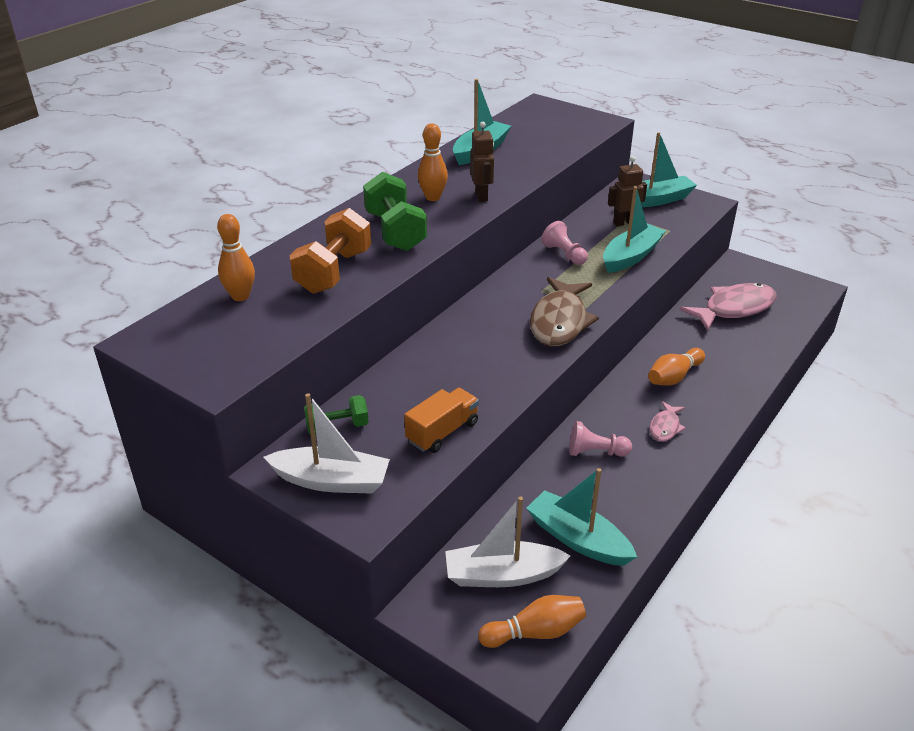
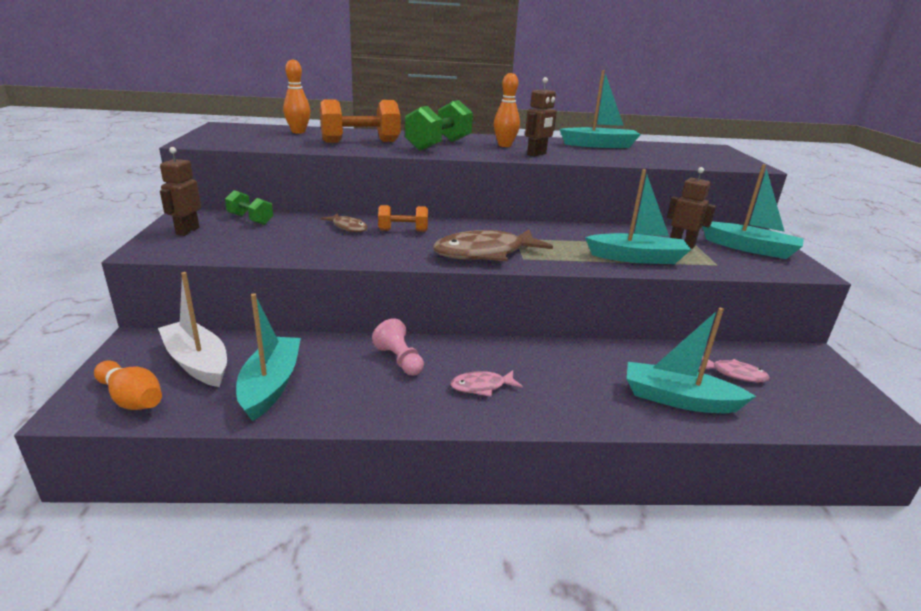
camera: 50 degrees right, 10 degrees down
(332, 481) = (187, 231): white boat -> brown robot
(425, 371) = (348, 227): none -> brown fish
(442, 432) = (278, 248): orange truck -> none
(466, 342) = (403, 231): none -> orange dumbbell
(564, 254) = (584, 234): pink pawn -> none
(674, 377) = (564, 370): orange bowling pin -> none
(734, 308) = (734, 374): pink fish -> pink fish, size x0.50
(744, 349) = (678, 399): none -> turquoise boat

